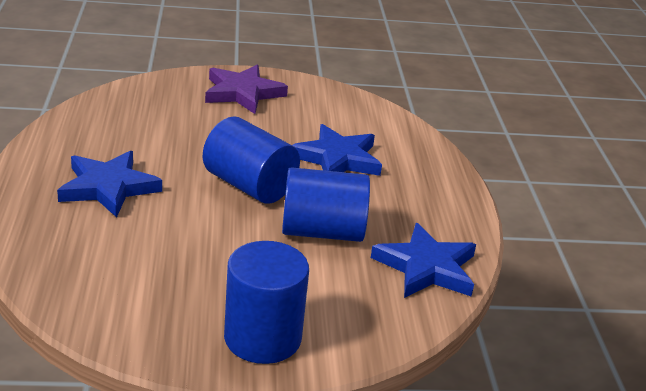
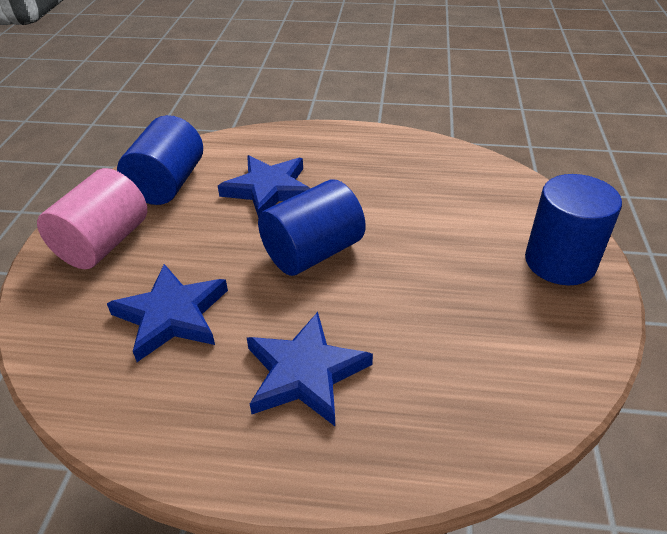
camera: 75 degrees left, 10 degrees up
(242, 93) = (103, 243): purple star -> pink cylinder
(322, 232) = (396, 212): blue cylinder -> blue cylinder (168, 184)
(426, 267) = (445, 164): blue star -> blue star (172, 315)

